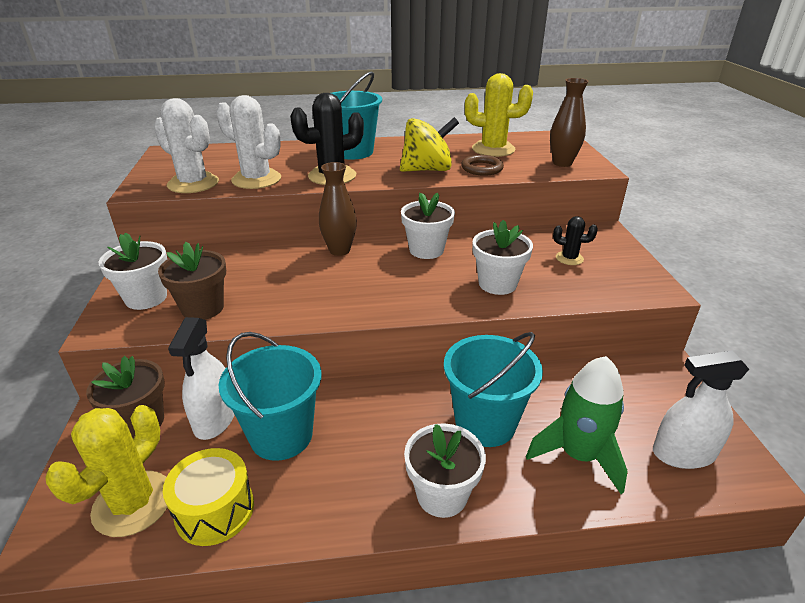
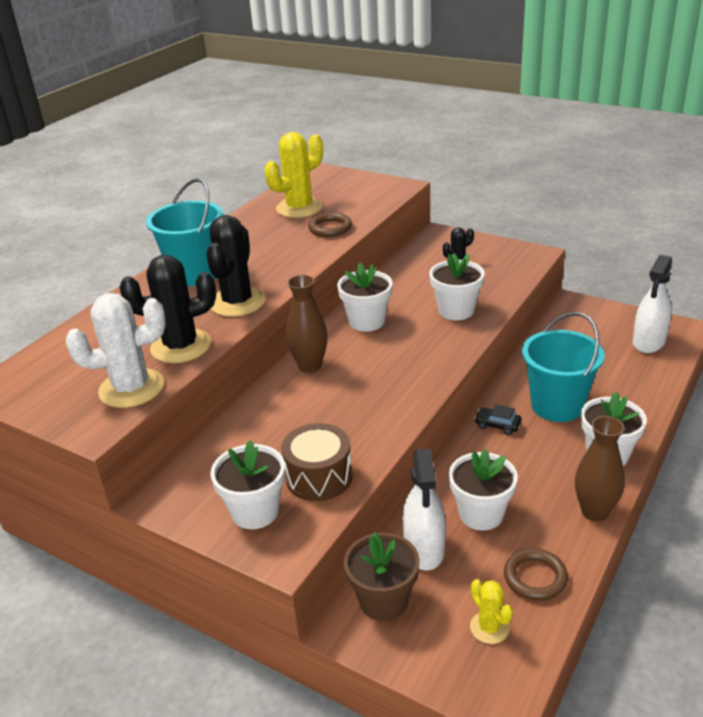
camera: 50 degrees left, 0 degrees up
(133, 503) = (489, 627): yellow cactus -> yellow cactus, size x0.53
(203, 308) = (319, 477): brown flower pot -> brown drum
(215, 419) = (424, 548): white spray bottle -> white spray bottle turned 45 degrees clockwise
(215, 510) = (535, 577): yellow drum -> brown ring
(256, 179) = (181, 346): white cactus -> black cactus
(281, 435) = (481, 514): turquoise bucket -> white flower pot
(415, 395) = (497, 425): none -> black car
(427, 170) = (296, 252): yellow spinning top -> none
(562, 163) = (370, 193): brown vase -> brown vase (594, 512)
(578, 455) = (618, 381): green rocket -> none

